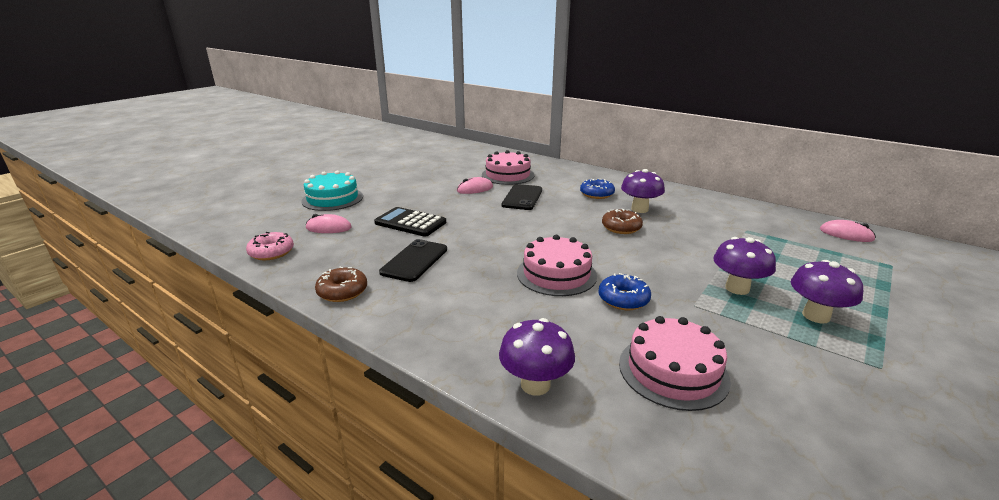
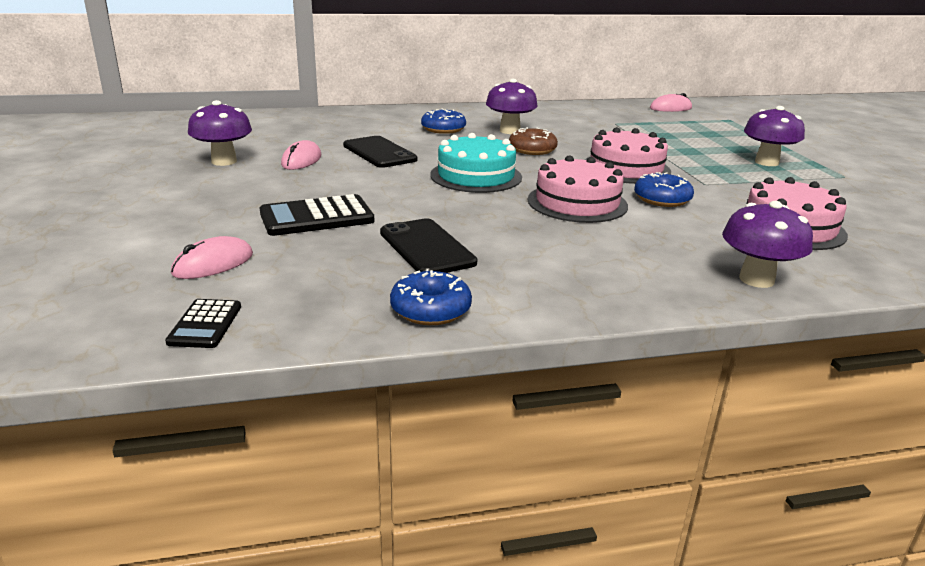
camera: 50 degrees left, 0 degrees up
(271, 252) = (205, 324): pink donut -> black calculator
(332, 199) = (112, 233): turquoise cake -> turquoise cake (476, 176)
(342, 291) = (430, 309): brown donut -> blue donut
(508, 175) = (303, 136): pink cake -> pink cake (626, 168)
(737, 288) = (699, 163): purple mushroom -> purple mushroom (224, 161)

